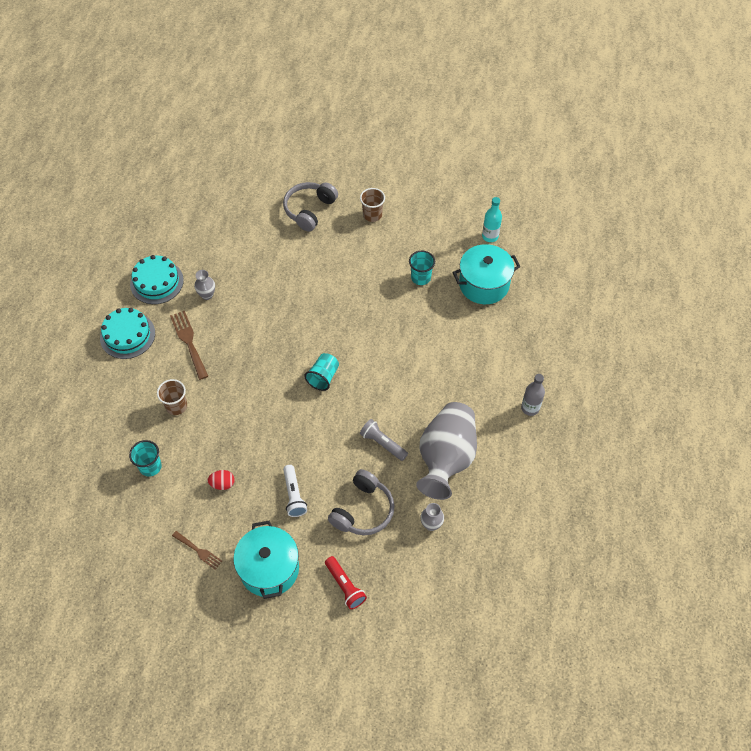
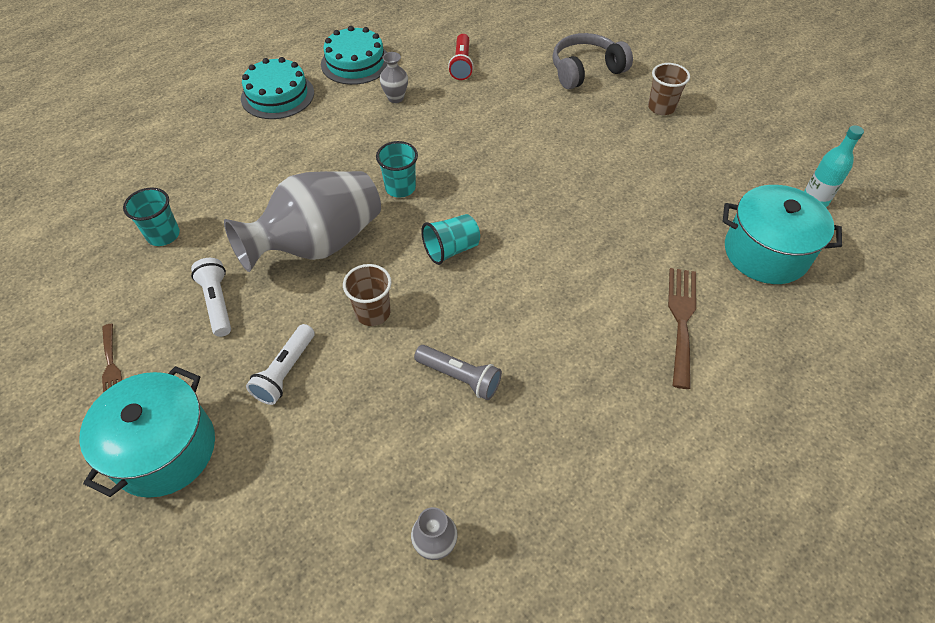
camera: 35 degrees right, 5 degrees down
(176, 406) = (255, 188): brown cup -> brown cup (373, 312)
(189, 342) = (332, 132): brown fork -> brown fork (681, 319)
(222, 484) = (217, 303): red egg -> white flashlight
(345, 586) = (233, 551): red flashlight -> red flashlight (461, 64)
(363, 510) = (355, 453): grey headphones -> none
(382, 443) = (460, 377): grey flashlight -> grey flashlight turned 135 degrees clockwise
(420, 277) = (676, 201): turquoise cup -> turquoise cup (400, 188)
(446, 458) = (536, 457): grey vase -> grey vase (318, 244)
(530, 408) = (730, 464): grey bottle -> none

